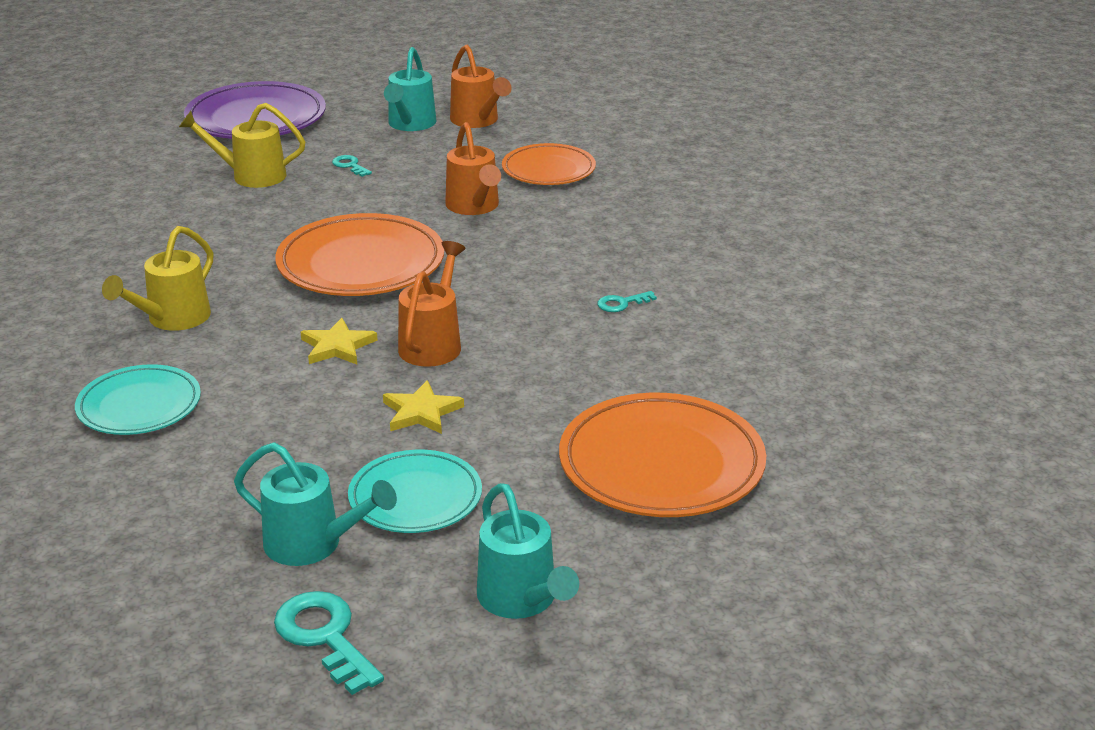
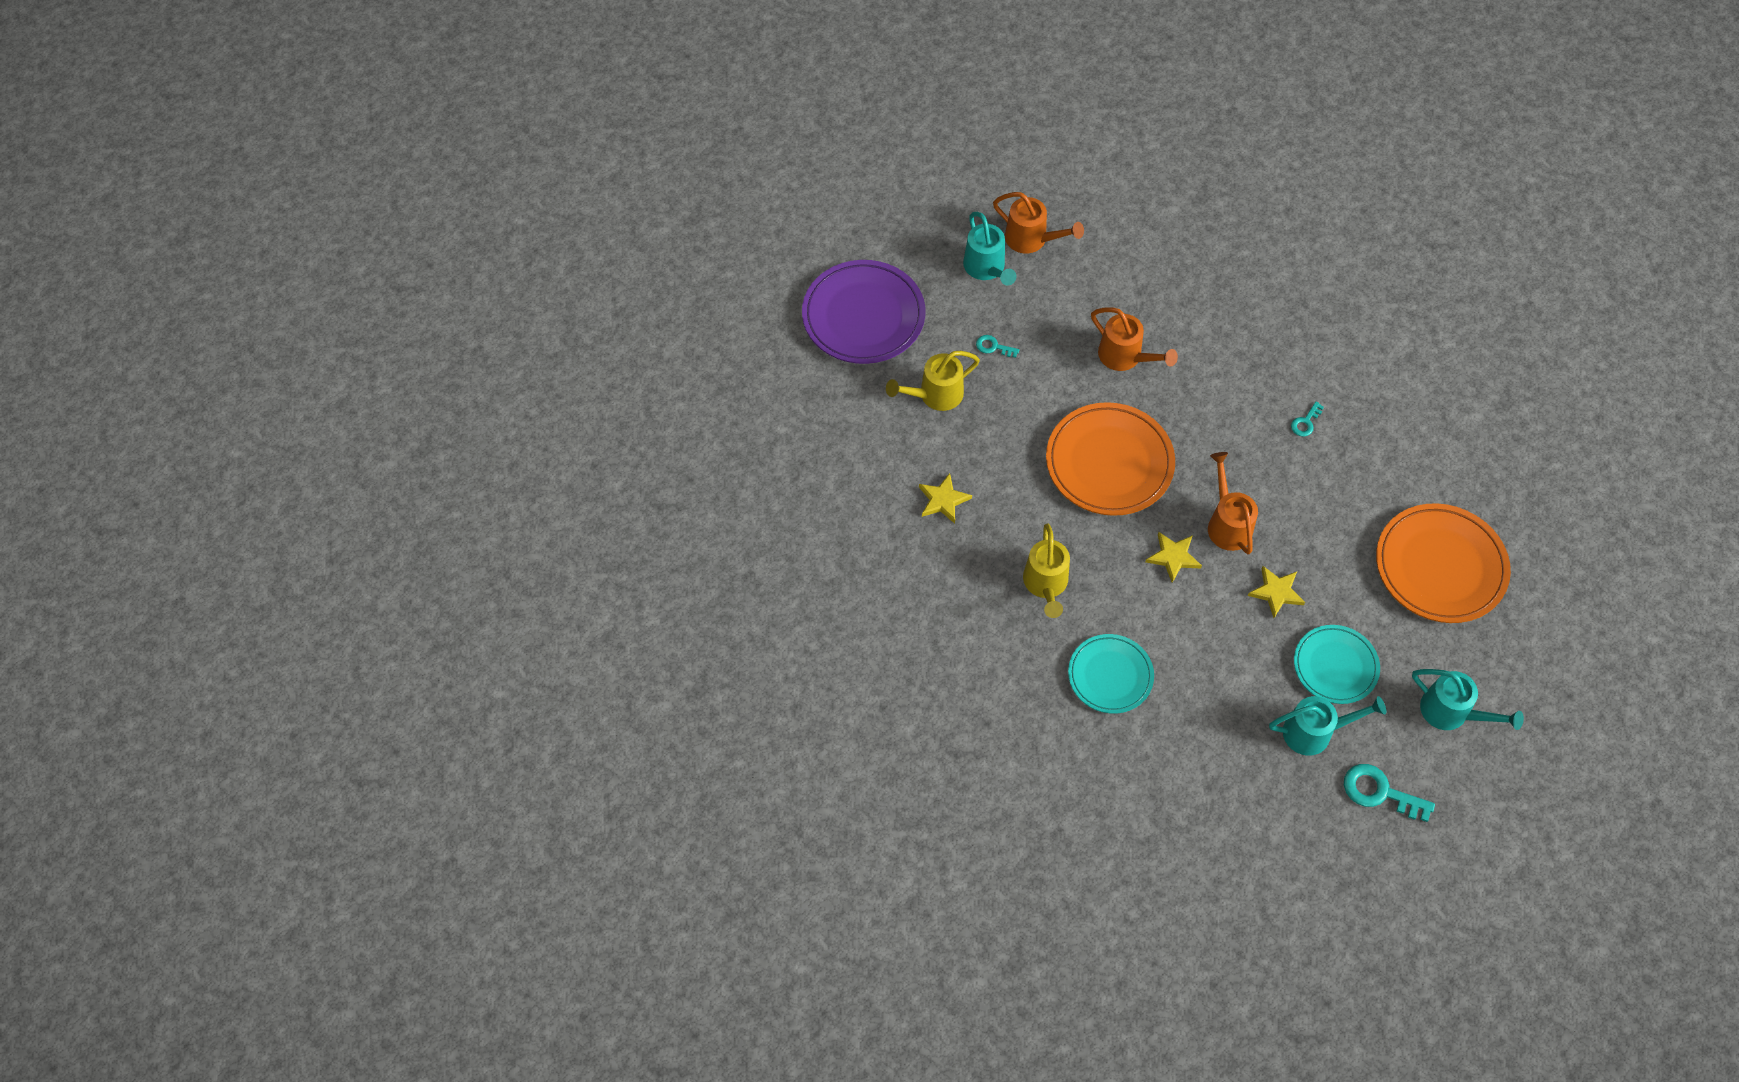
camera: 30 degrees left, 30 degrees up
(158, 235) = (943, 500): none -> yellow star
(548, 170) = (1136, 284): orange plate -> none

